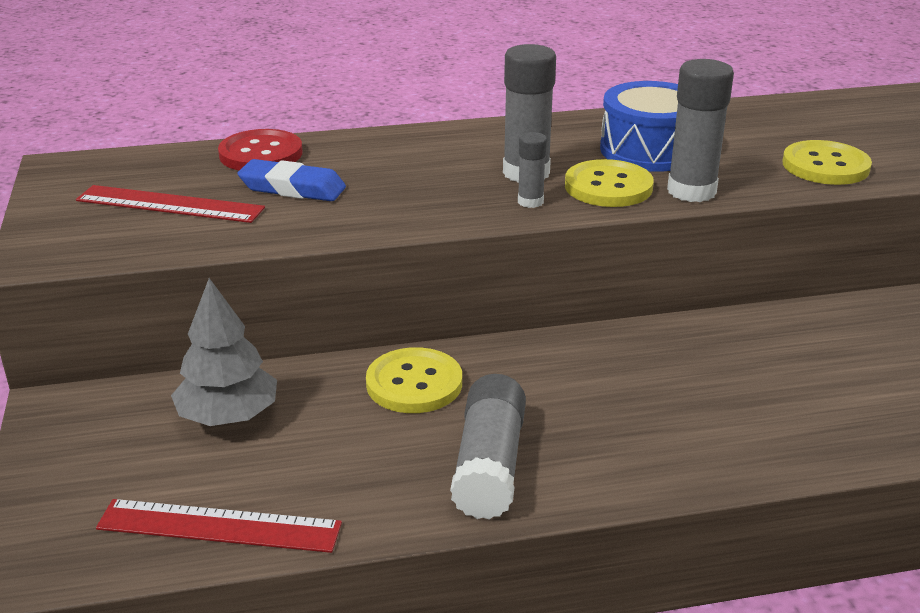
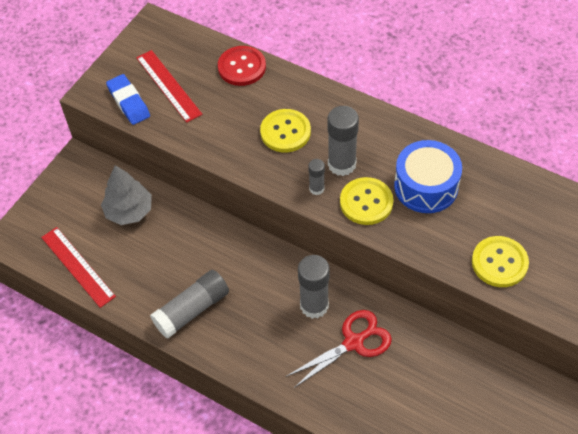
camera: 45 degrees right, 25 degrees up
(292, 188) = (227, 106): blue eraser -> blue eraser (128, 102)
(414, 383) = (212, 244): yellow button -> yellow button (285, 132)
(691, 191) = (401, 234): grey glue stick -> grey glue stick (314, 305)
(747, 372) = (353, 342): none -> red scissors

